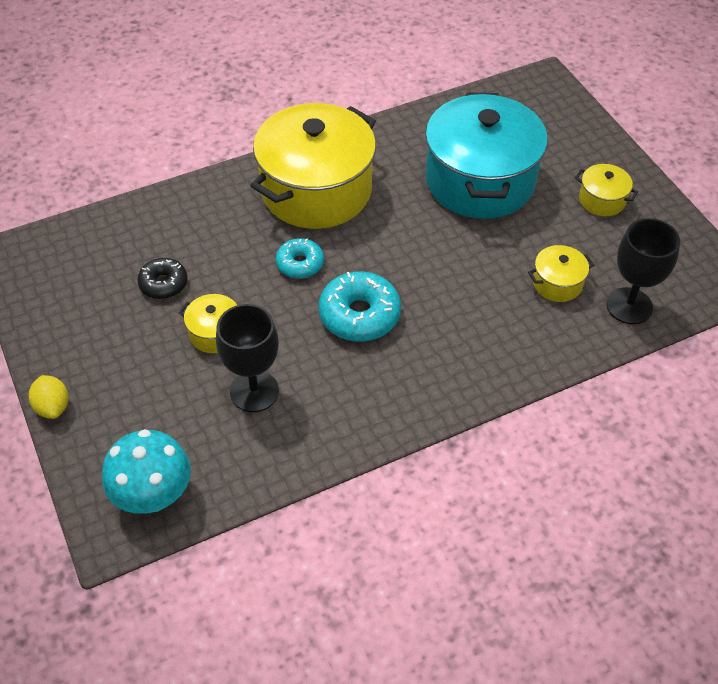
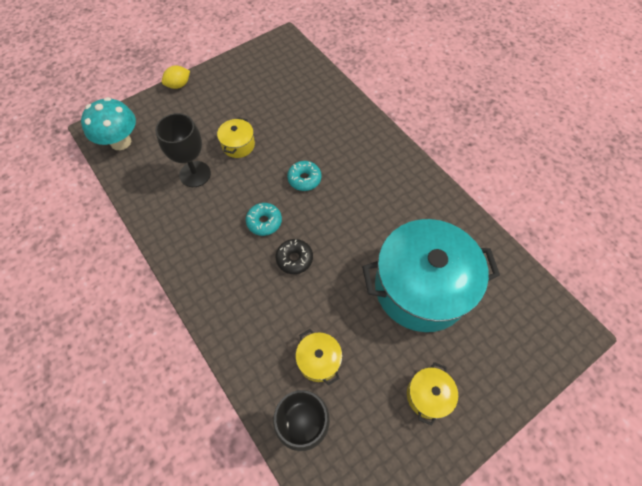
camera: 80 degrees right, 10 degrees up
(163, 284) = (274, 111): black donut -> black donut (294, 259)
(316, 190) = (377, 176): yellow pot -> none
(359, 315) = (264, 222): turquoise donut -> turquoise donut, size x0.61

